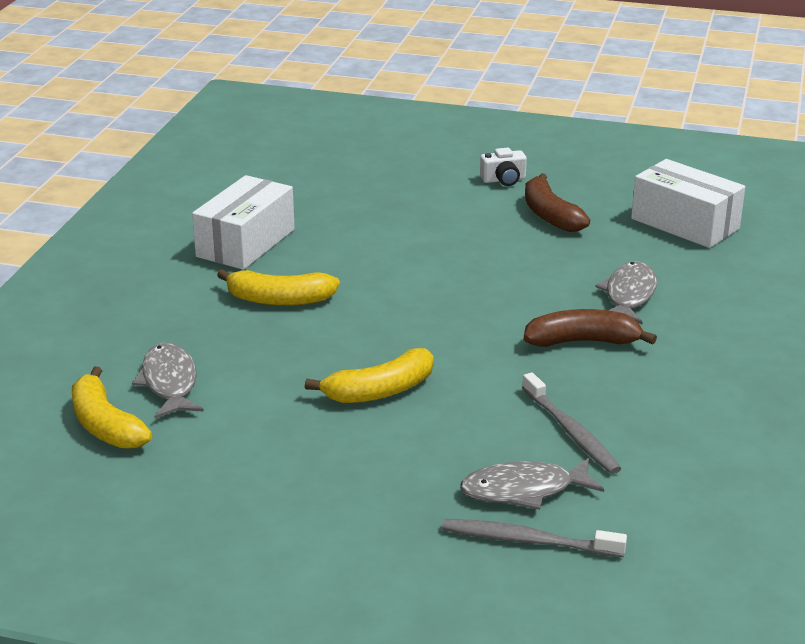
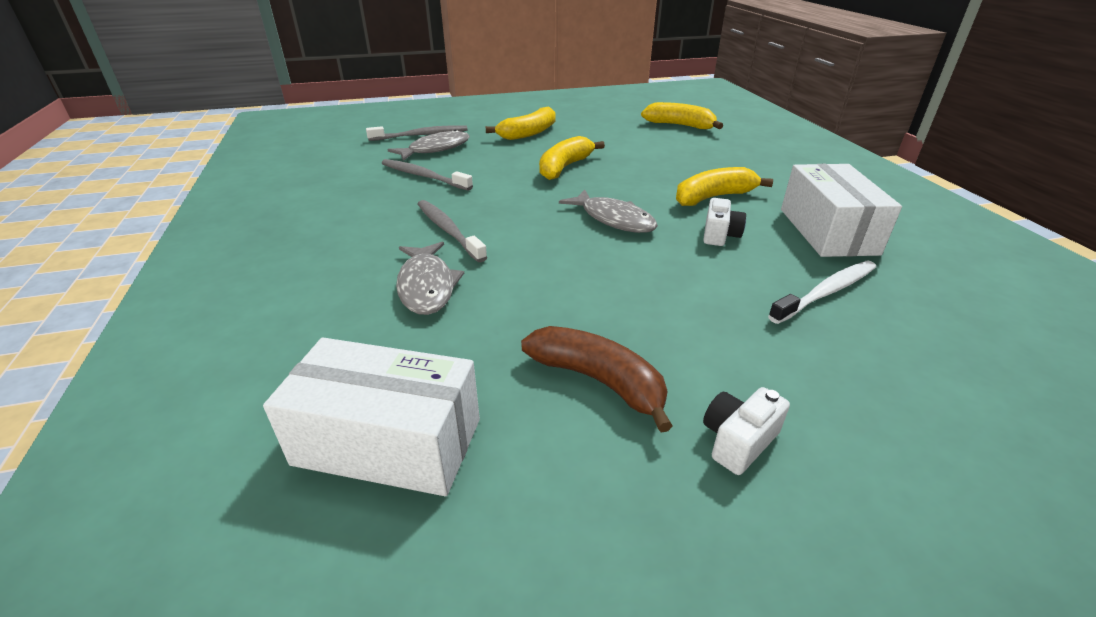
camera: 150 degrees right, 5 degrees up
(170, 383) = (685, 144): grey fish -> grey fish (613, 219)
(338, 212) = (826, 292): none -> white toothbrush
(340, 266) = (719, 235): none -> white camera
(351, 485) = (528, 133): none -> yellow banana
(583, 341) = (448, 230): brown banana -> grey toothbrush

